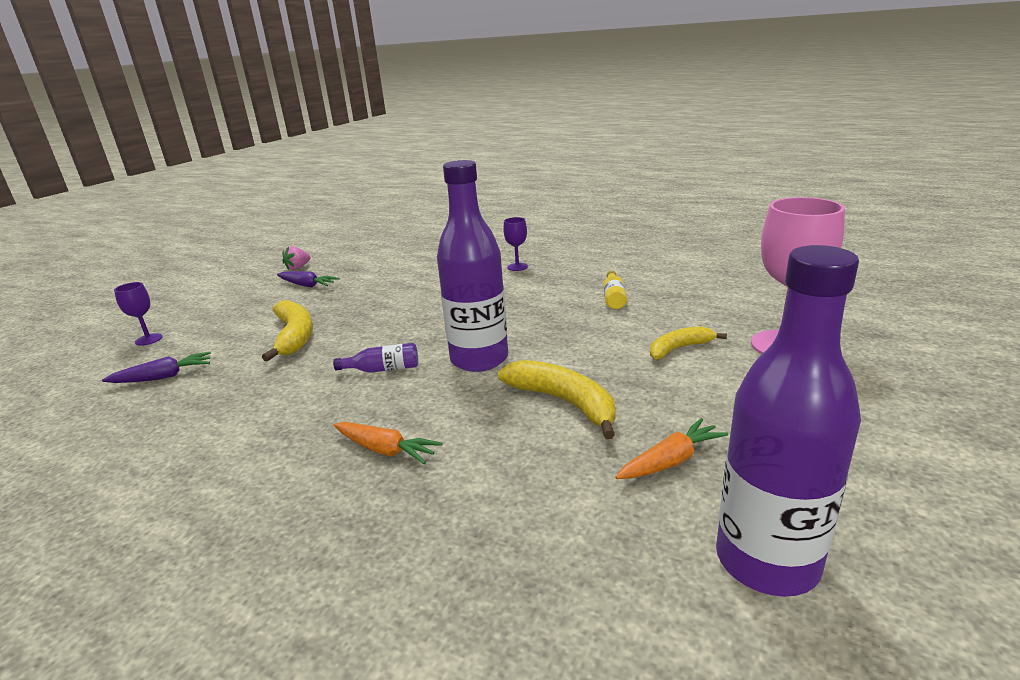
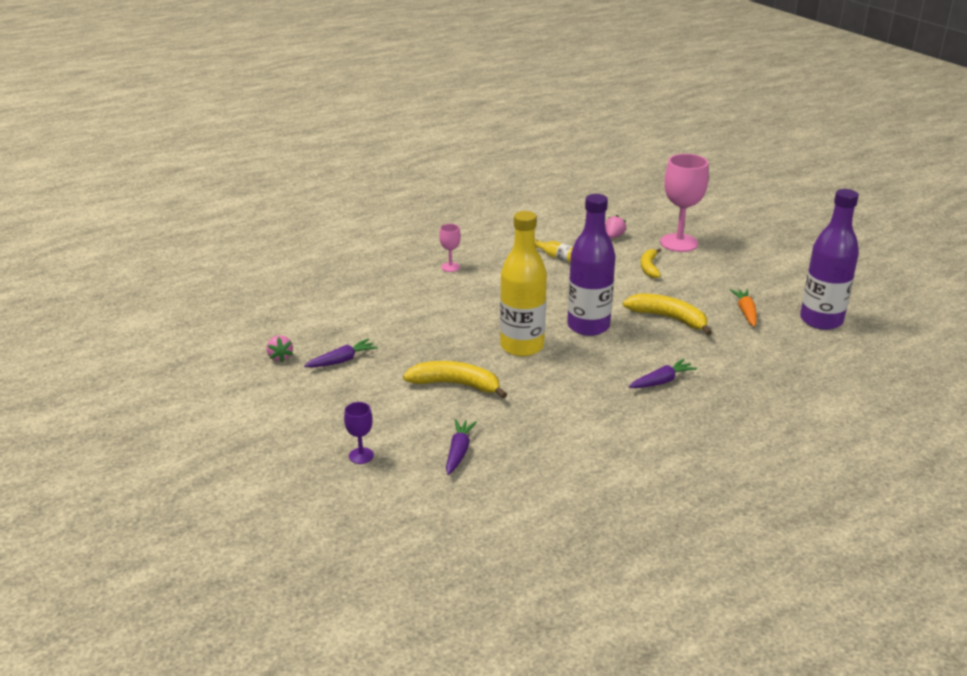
camera: 60 degrees left, 5 degrees up
(383, 369) = (561, 361): purple bottle -> none
(385, 450) = (661, 381): orange carrot -> purple carrot
(397, 341) = (522, 346): none -> yellow bottle
(517, 267) = (450, 267): purple goblet -> pink goblet
(564, 402) = (668, 318): yellow banana -> yellow banana turned 45 degrees clockwise
(717, 306) = (614, 236): none -> pink strawberry

